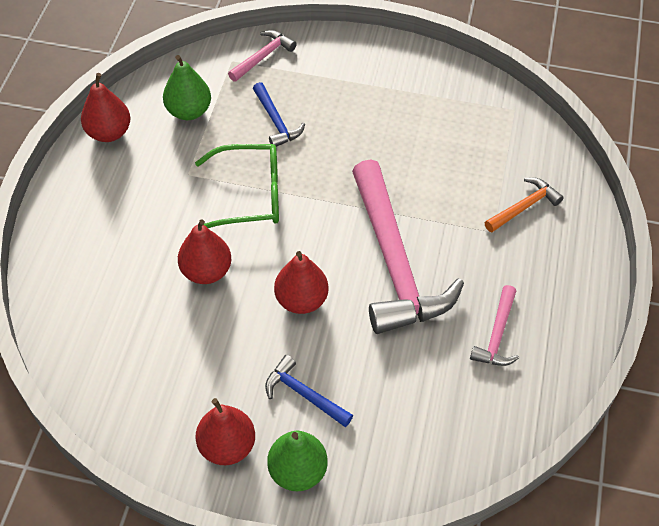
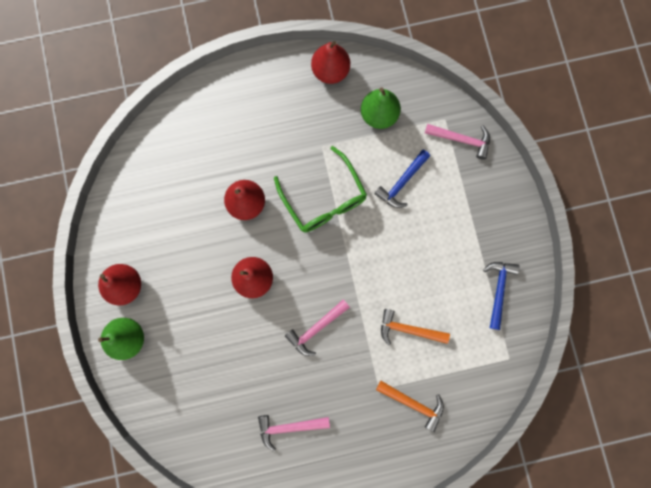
camera: 65 degrees right, 25 degrees up
(304, 394) = (183, 316): blue hammer -> blue hammer (498, 290)
(394, 262) = (316, 328): pink hammer -> pink hammer, size x0.45
(440, 179) = (408, 329): none -> orange hammer

